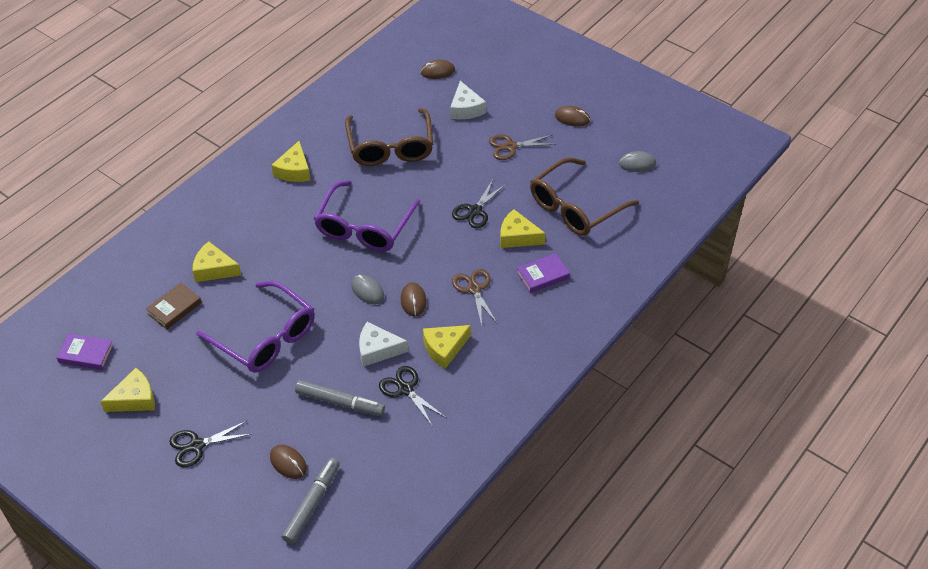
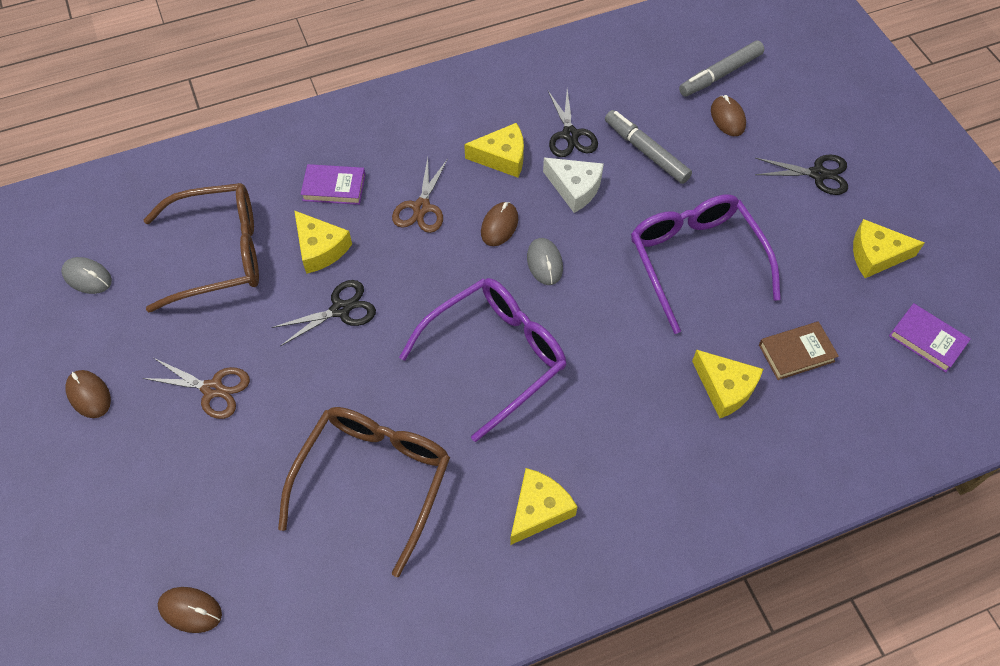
camera: 150 degrees left, 10 degrees up
(465, 109) = (213, 498): white cheese -> none

